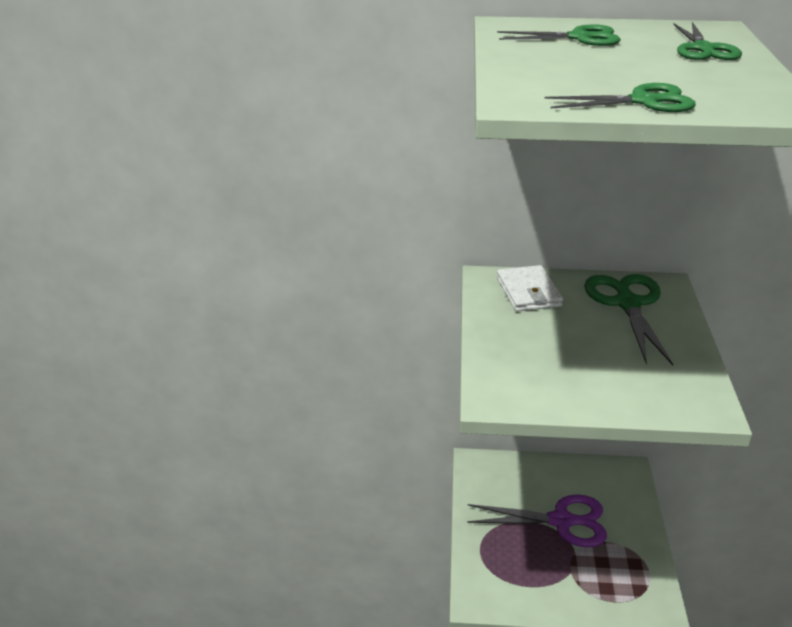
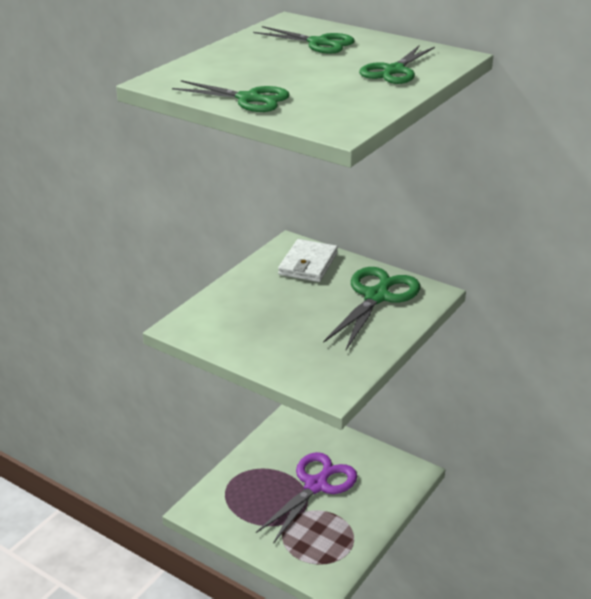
camera: 30 degrees right, 0 degrees up
(561, 521) = (316, 485): purple scissors -> purple scissors turned 90 degrees counterclockwise

